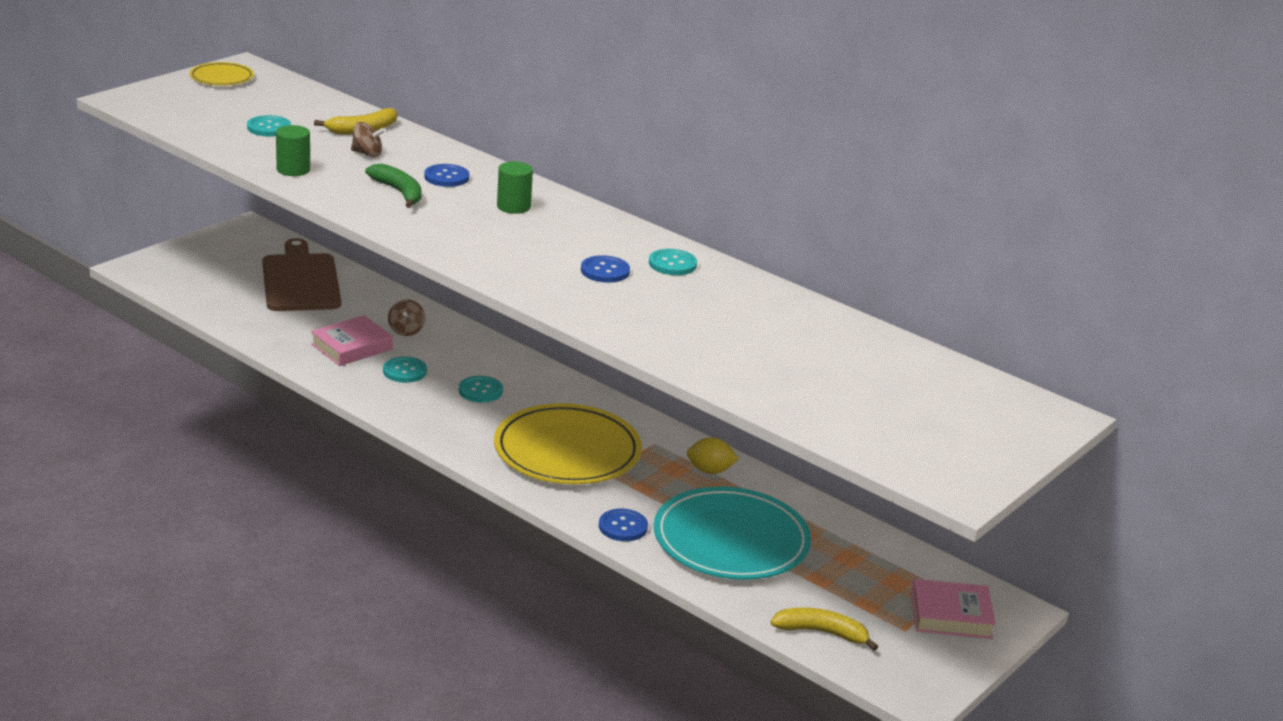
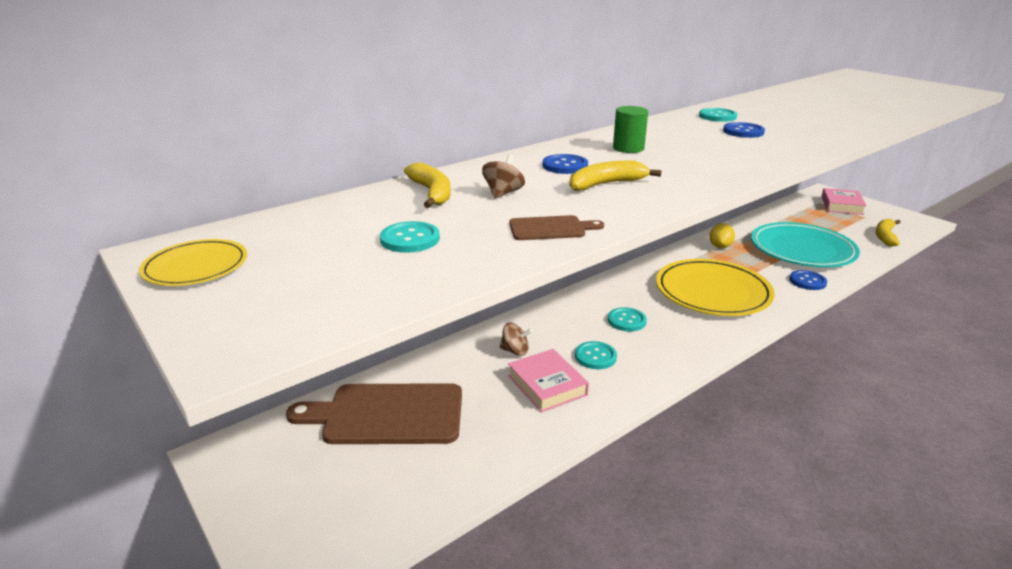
camera: 75 degrees left, 0 degrees up
(293, 170) = (550, 228): green cylinder -> brown cutting board
(399, 192) = (606, 184): green banana -> yellow banana

